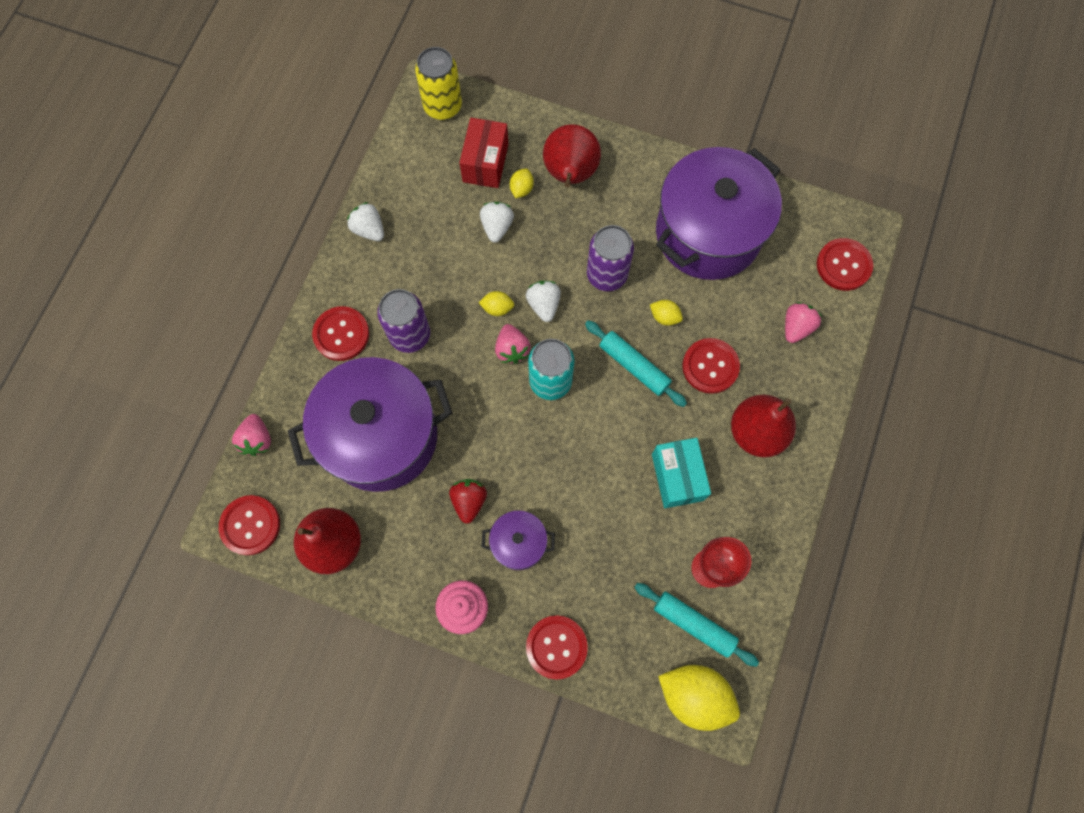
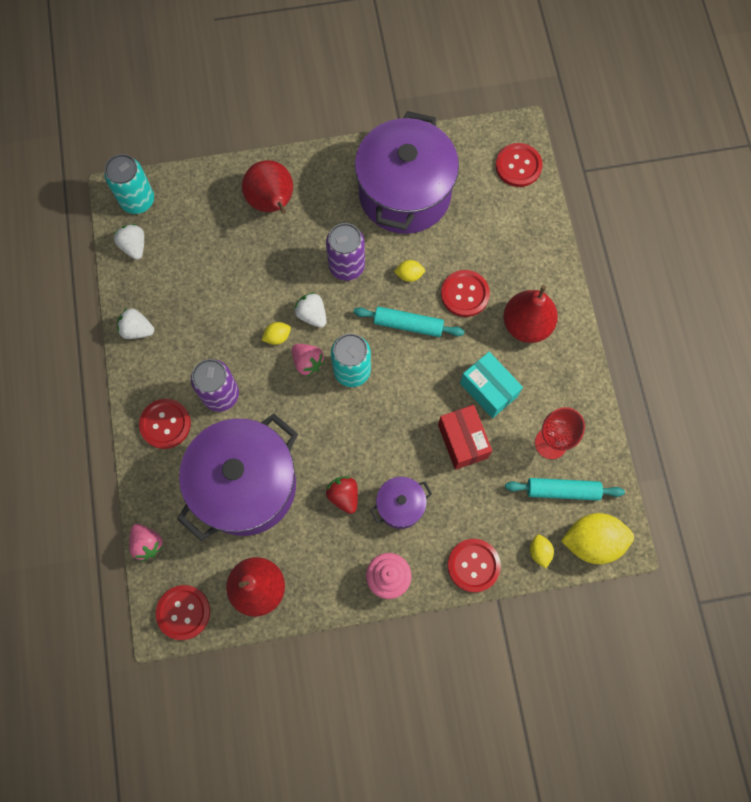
camera: 30 degrees left, 0 degrees up
(443, 106) = (138, 200): yellow can -> turquoise can
(485, 163) = (200, 228): red box -> red box (462, 441)
(497, 227) = (239, 274): white strawberry -> white strawberry (134, 246)
(521, 189) = (241, 234): yellow lemon -> yellow lemon (539, 552)
(796, 327) = (510, 231): pink strawberry -> none

